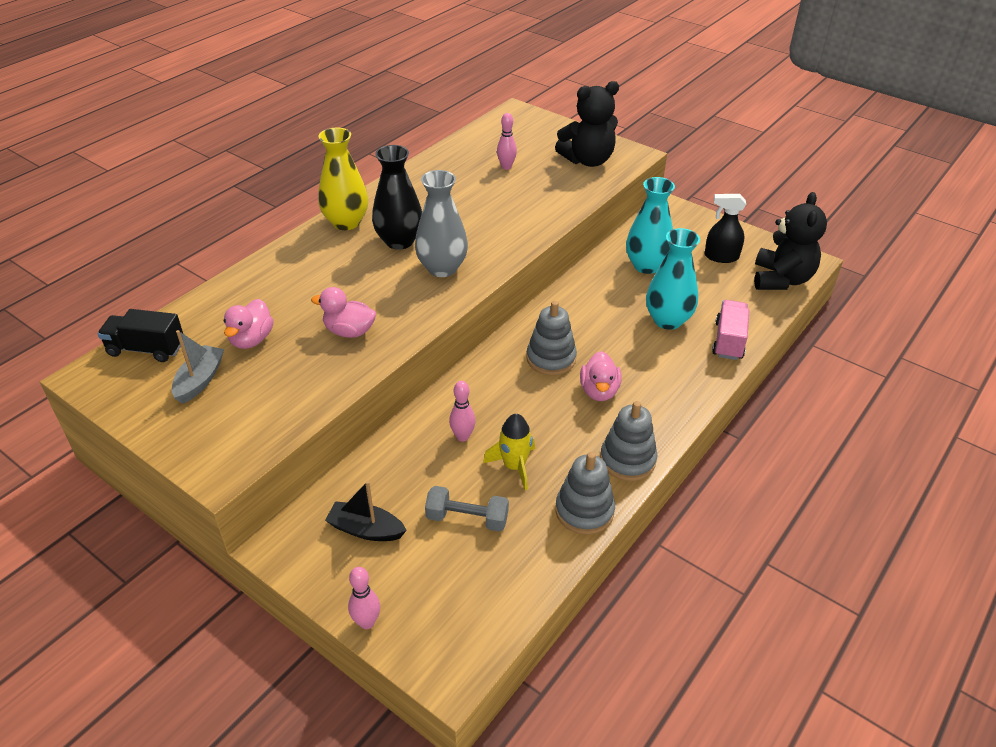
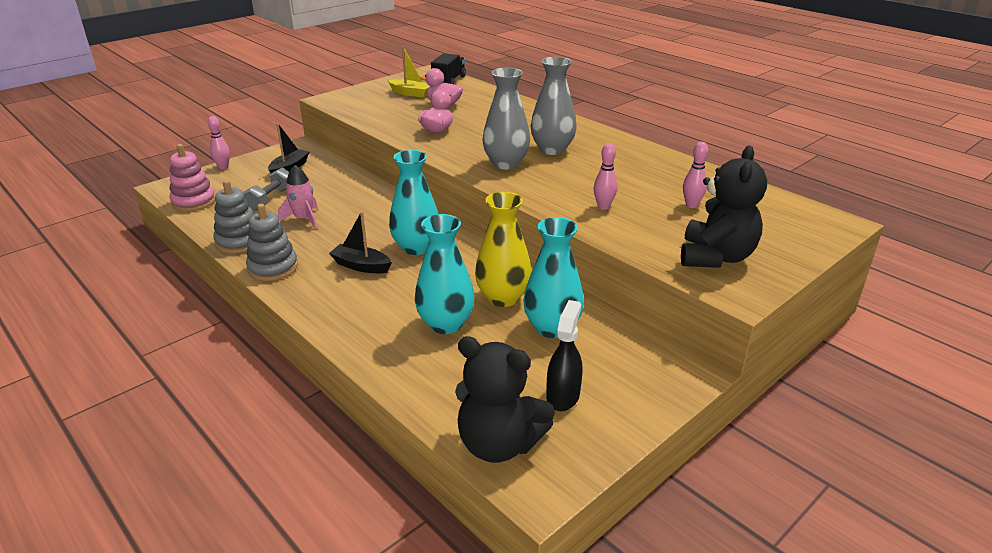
camera: 100 degrees right, 10 degrees down
(200, 380) = (410, 93): grey boat -> yellow boat
(346, 222) = (585, 132): yellow vase -> yellow vase (503, 298)
(399, 241) = (552, 149): black vase -> grey vase
(462, 436) = (347, 202): pink bowling pin -> pink bowling pin (603, 207)
(491, 610) = (194, 201): none -> pink stacking toy
(514, 466) = (304, 219): yellow rocket -> pink rocket
(551, 358) = (416, 247): grey stacking toy -> turquoise vase
(588, 160) = (716, 257): black teddy bear -> black teddy bear turned 150 degrees counterclockwise
(599, 391) = (361, 266): pink duck -> black boat
(728, 341) = (393, 361): pink truck -> none

